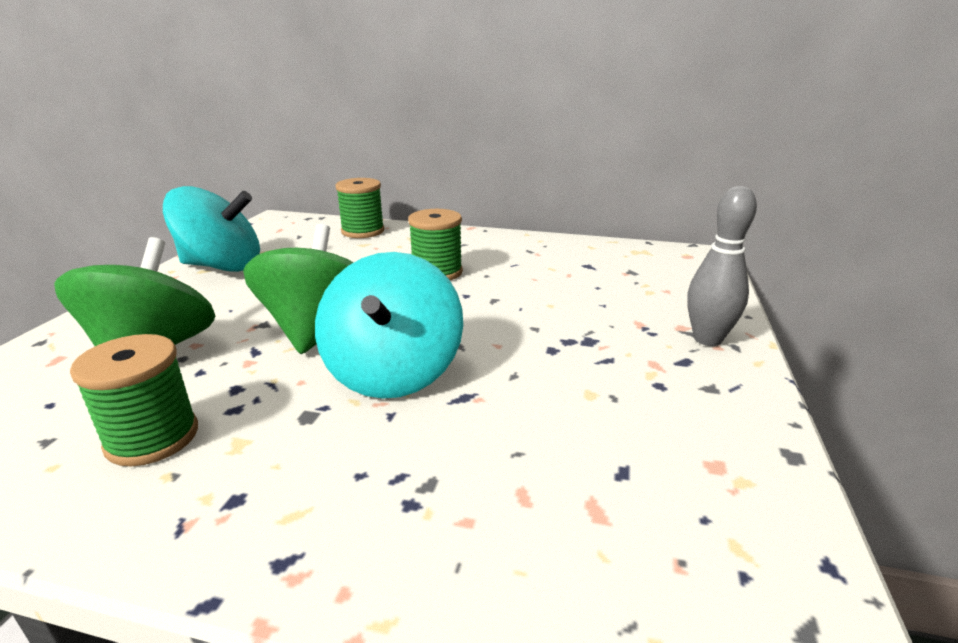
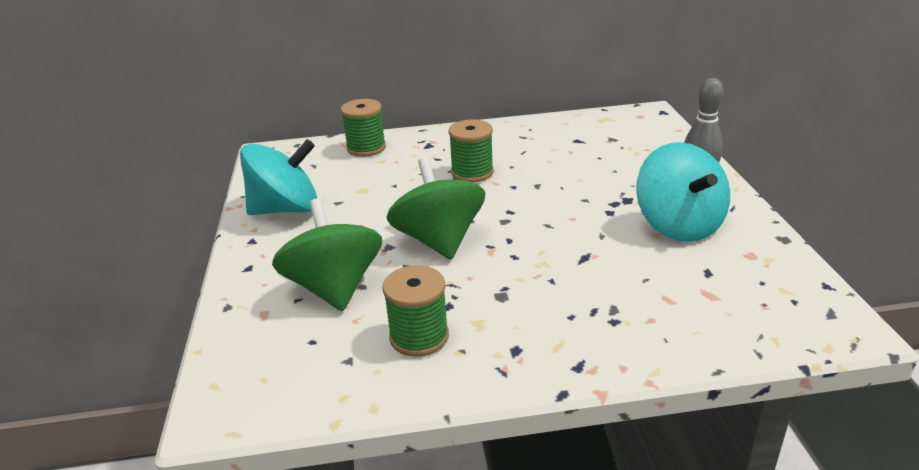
camera: 20 degrees left, 5 degrees up
(393, 372) = (524, 254): turquoise spinning top -> turquoise spinning top (678, 225)

